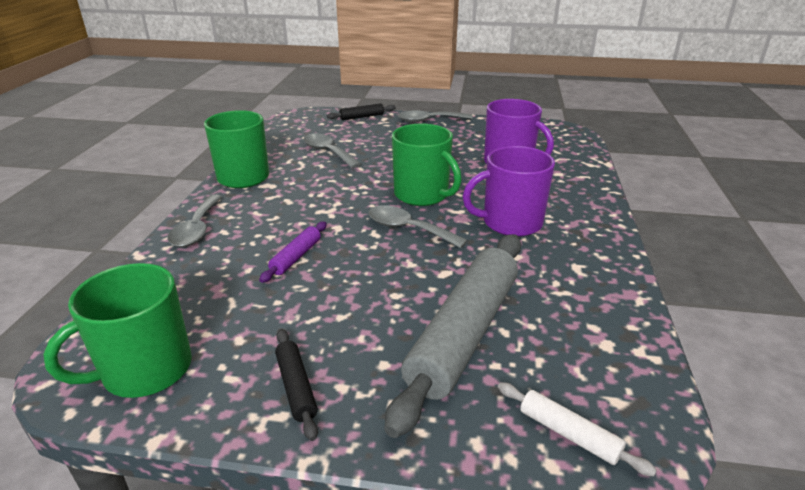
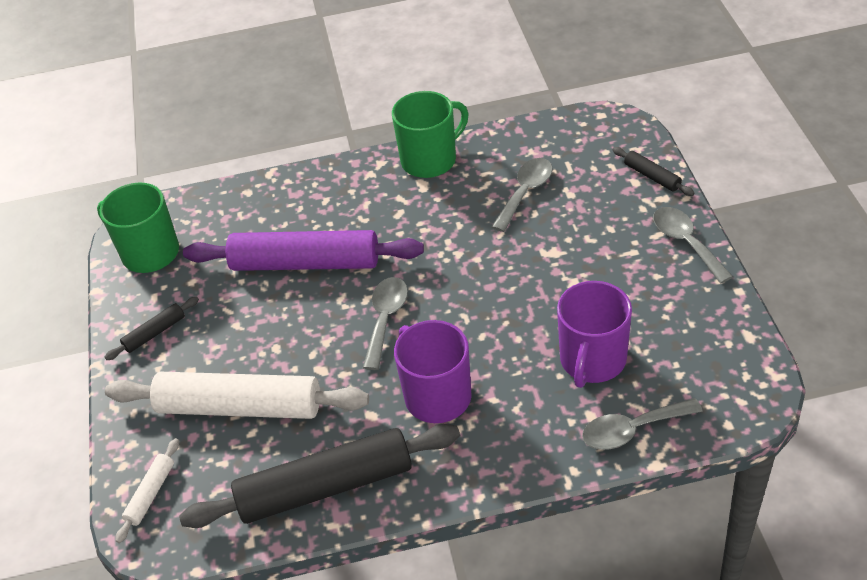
camera: 75 degrees right, 15 degrees up
(196, 229) = (321, 182): grey spoon -> grey spoon (632, 430)
(296, 257) = (305, 263): purple rolling pin -> purple rolling pin, size x2.30
(422, 195) = (462, 306): green mug -> none
(464, 333) = (240, 407): grey rolling pin -> white rolling pin
(593, 296) = (325, 487): none -> black rolling pin

